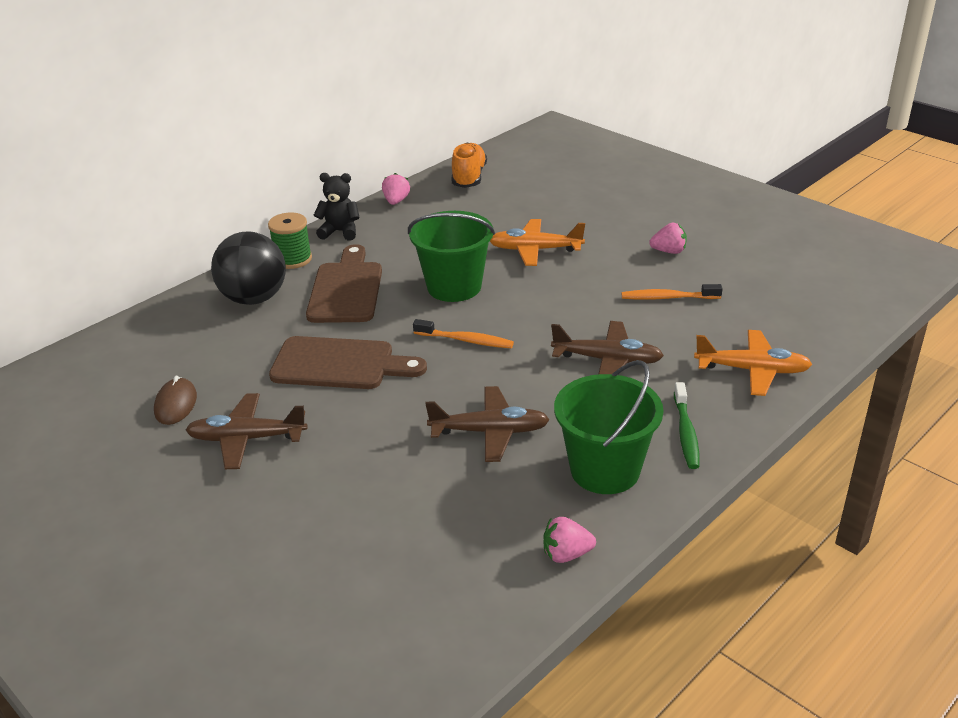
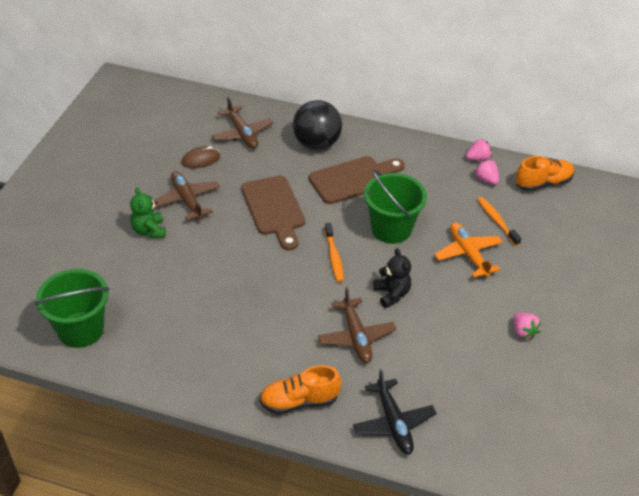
camera: 60 degrees right, 10 degrees up
(274, 494) = (149, 230): none -> green teddy bear
(293, 259) = (370, 141): green spool -> none
(340, 232) = (418, 148): black teddy bear -> black teddy bear (392, 294)
(490, 432) = (248, 301): brown plane -> brown plane (242, 134)
(566, 554) = (157, 373): pink strawberry -> pink strawberry (486, 180)
(605, 470) = (240, 369): green bucket -> green bucket (80, 329)
(667, 298) = (456, 349): orange toothbrush -> orange toothbrush (496, 221)
(686, 433) = (299, 401): green toothbrush -> orange shoe
(752, 370) = (393, 423): orange plane -> black plane

